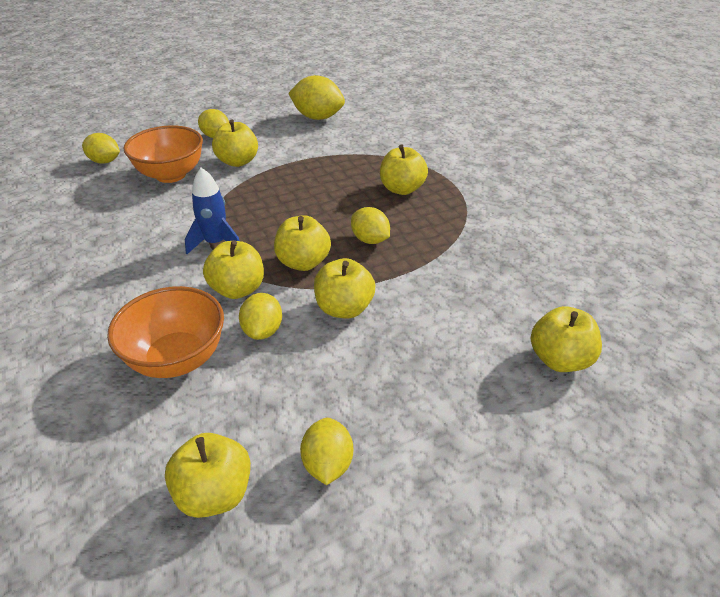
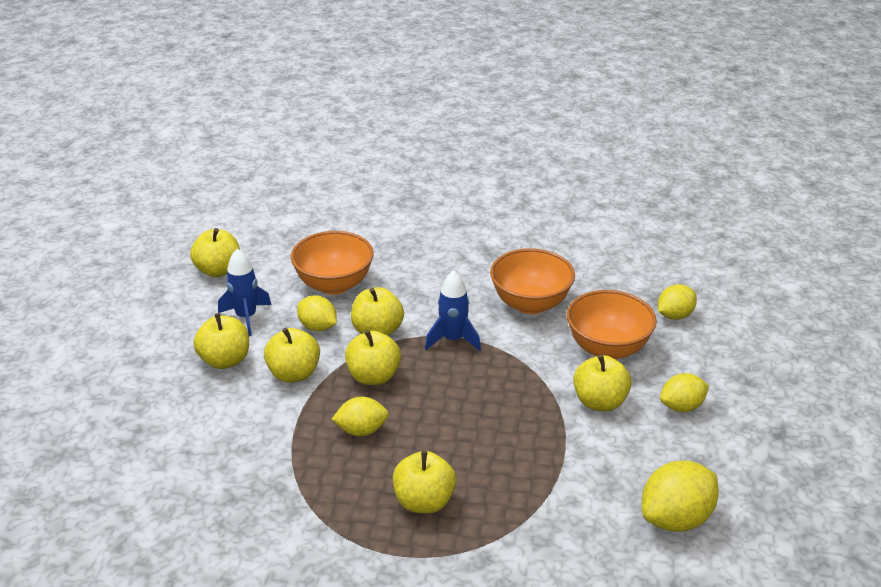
camera: 125 degrees right, 5 degrees down
(130, 224) = (530, 304): none -> orange bowl
(290, 396) = (246, 317): none -> blue rocket
(327, 464) = (183, 312): yellow lemon -> none
(559, 359) = (111, 455): yellow apple -> yellow apple (225, 360)

